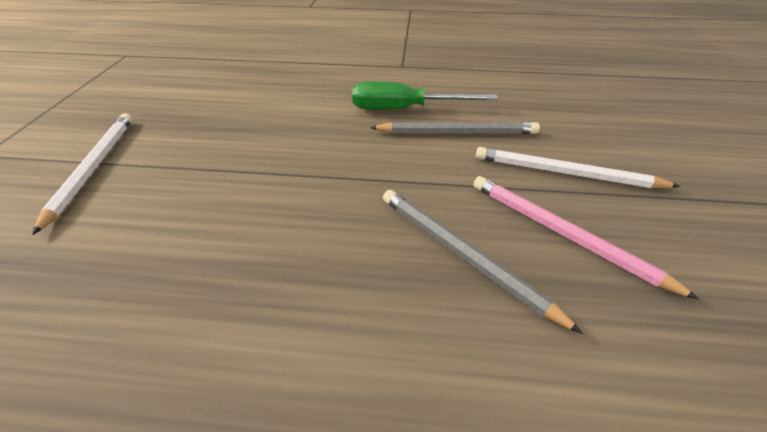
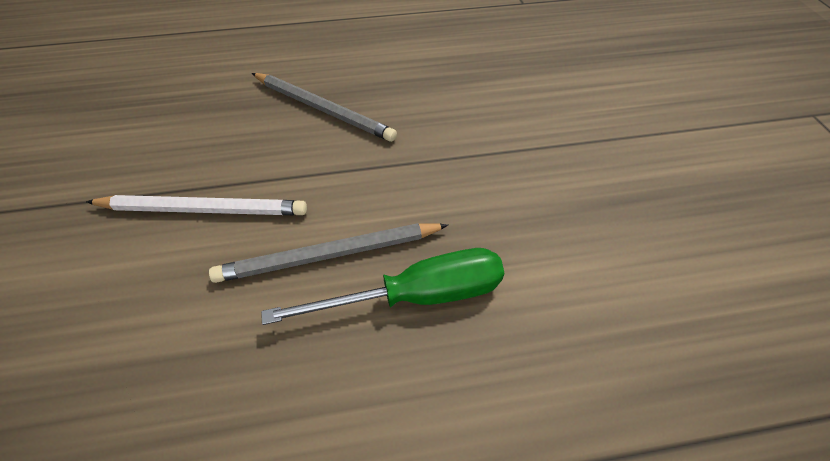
camera: 165 degrees right, 10 degrees up
(93, 168) = (689, 121): white pencil -> none
(563, 234) = (237, 138): pink pencil -> none

